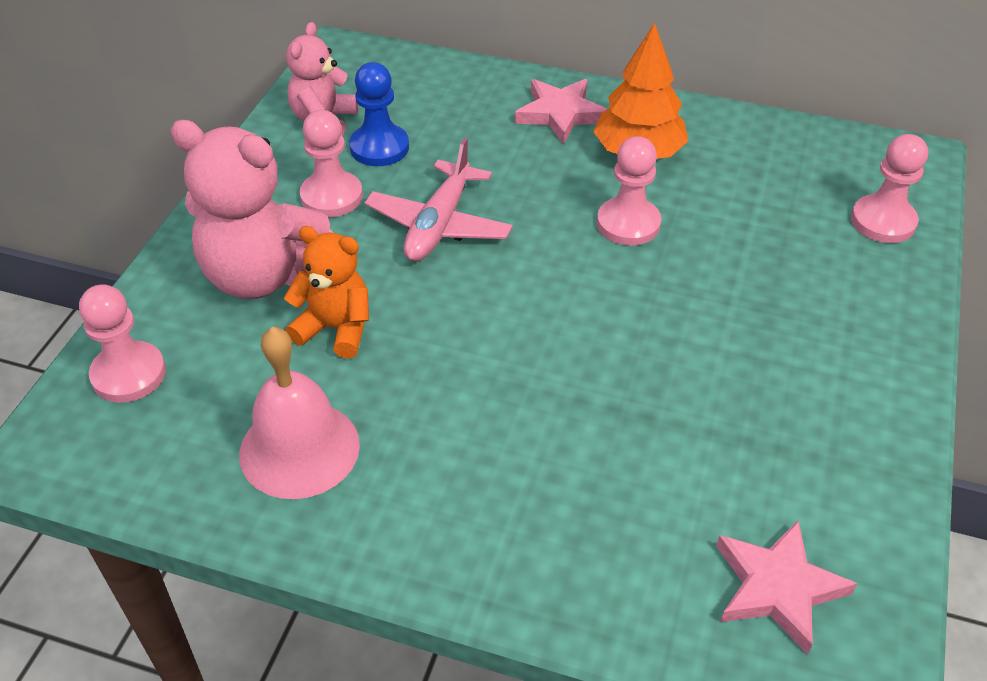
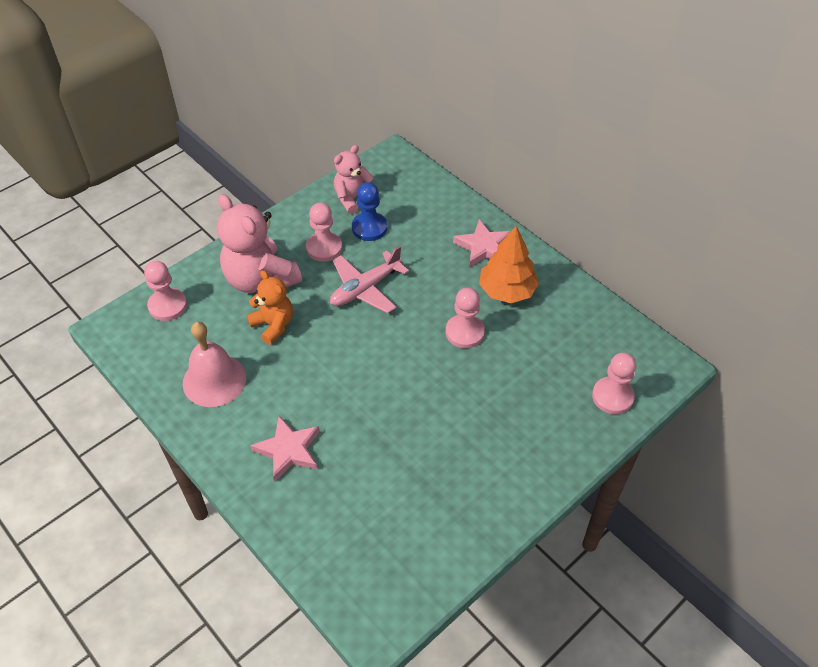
camera: 30 degrees right, 5 degrees up
(777, 587) = (375, 561): pink star -> pink star (288, 450)

